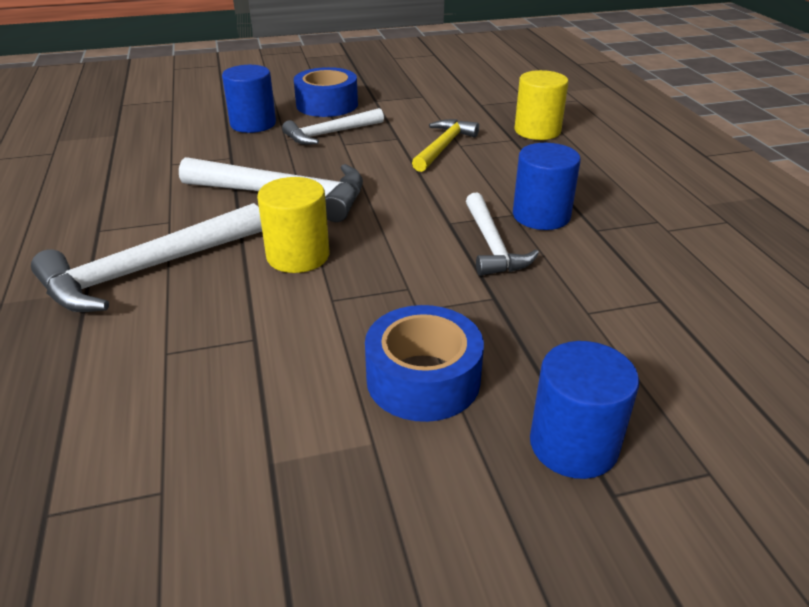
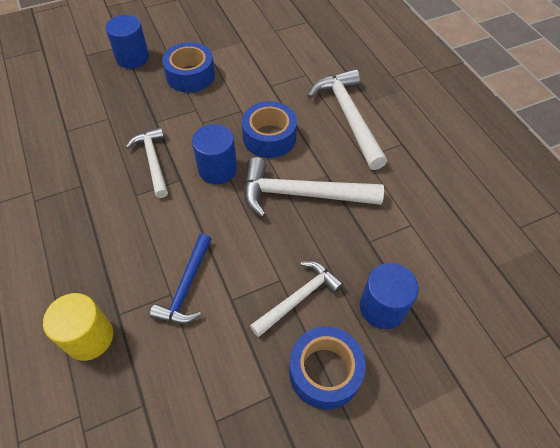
camera: 170 degrees right, 20 degrees up
(146, 270) = (348, 117): white hammer -> white hammer turned 60 degrees counterclockwise
(298, 256) = (269, 137): yellow cylinder -> blue tape
(443, 147) = (186, 287): yellow hammer -> blue hammer
(541, 216) = (115, 195): blue cylinder -> blue cylinder (217, 169)

